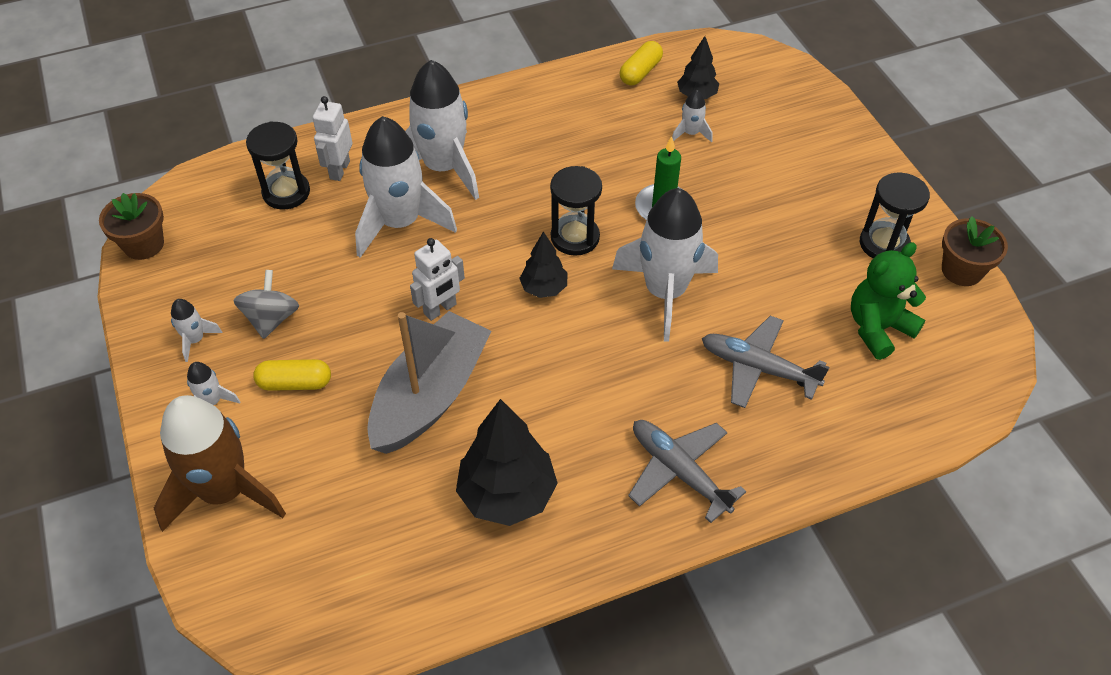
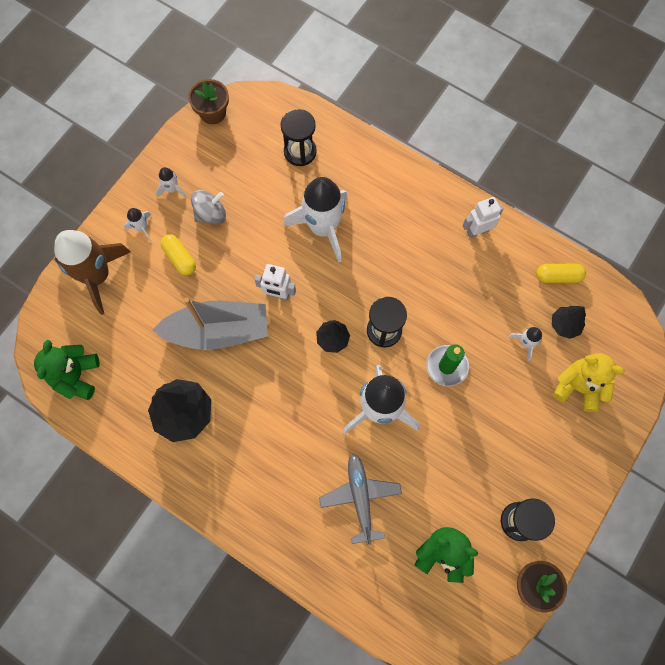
camera: 55 degrees right, 20 degrees up
(339, 170) = (337, 165): white robot -> white robot (477, 231)
(342, 599) = (76, 376): none -> green teddy bear
(443, 168) = (382, 219): white rocket -> none
(679, 471) = (258, 495): grey plane -> none
(771, 121) = (578, 387): none -> yellow teddy bear

